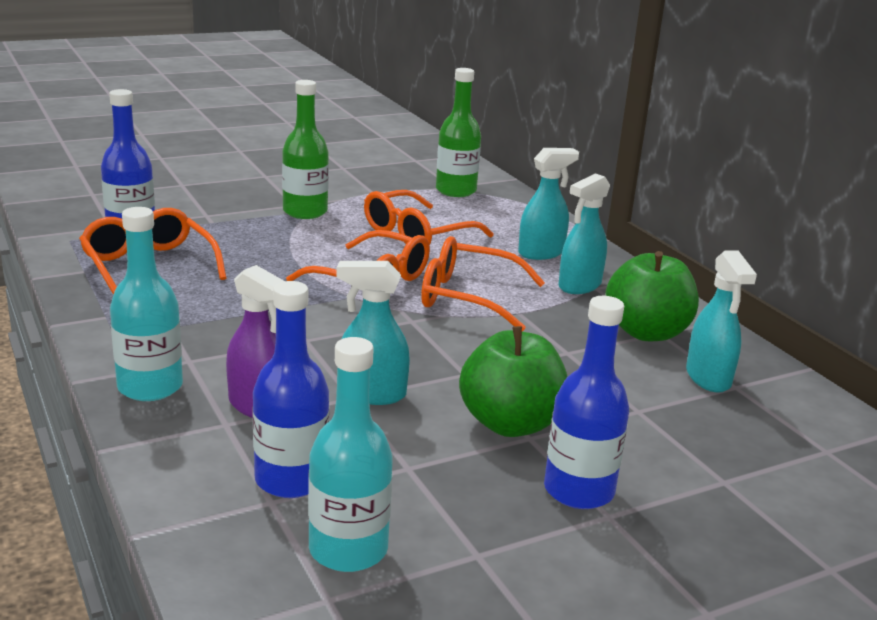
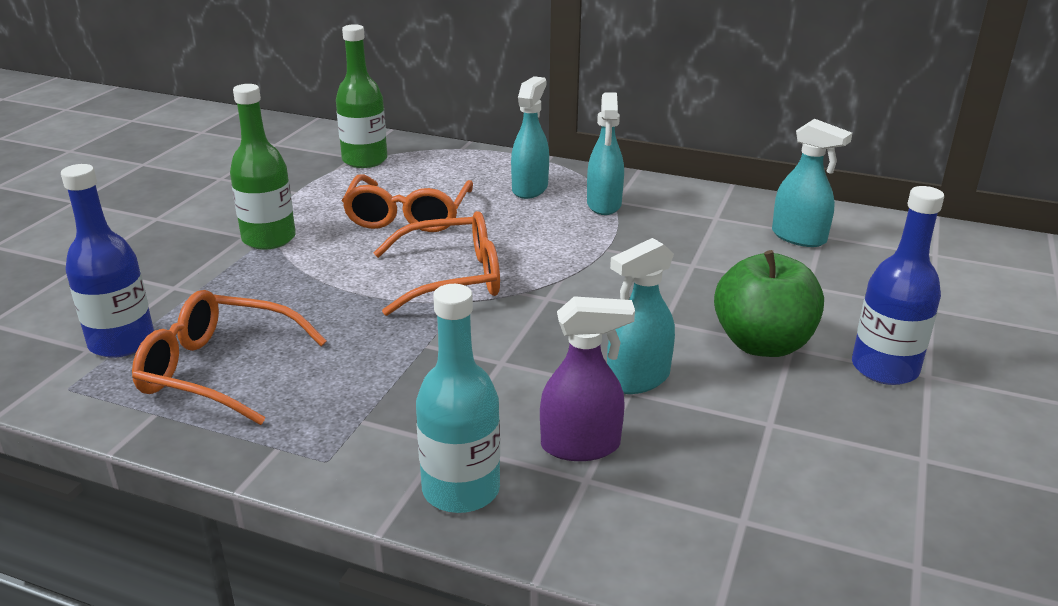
camera: 40 degrees left, 5 degrees up
(291, 479) = (721, 491): blue bottle -> none
(348, 549) = (857, 517): turquoise bottle -> none
(468, 297) = (550, 254): orange glasses -> none
(646, 332) = (708, 221): green apple -> none

